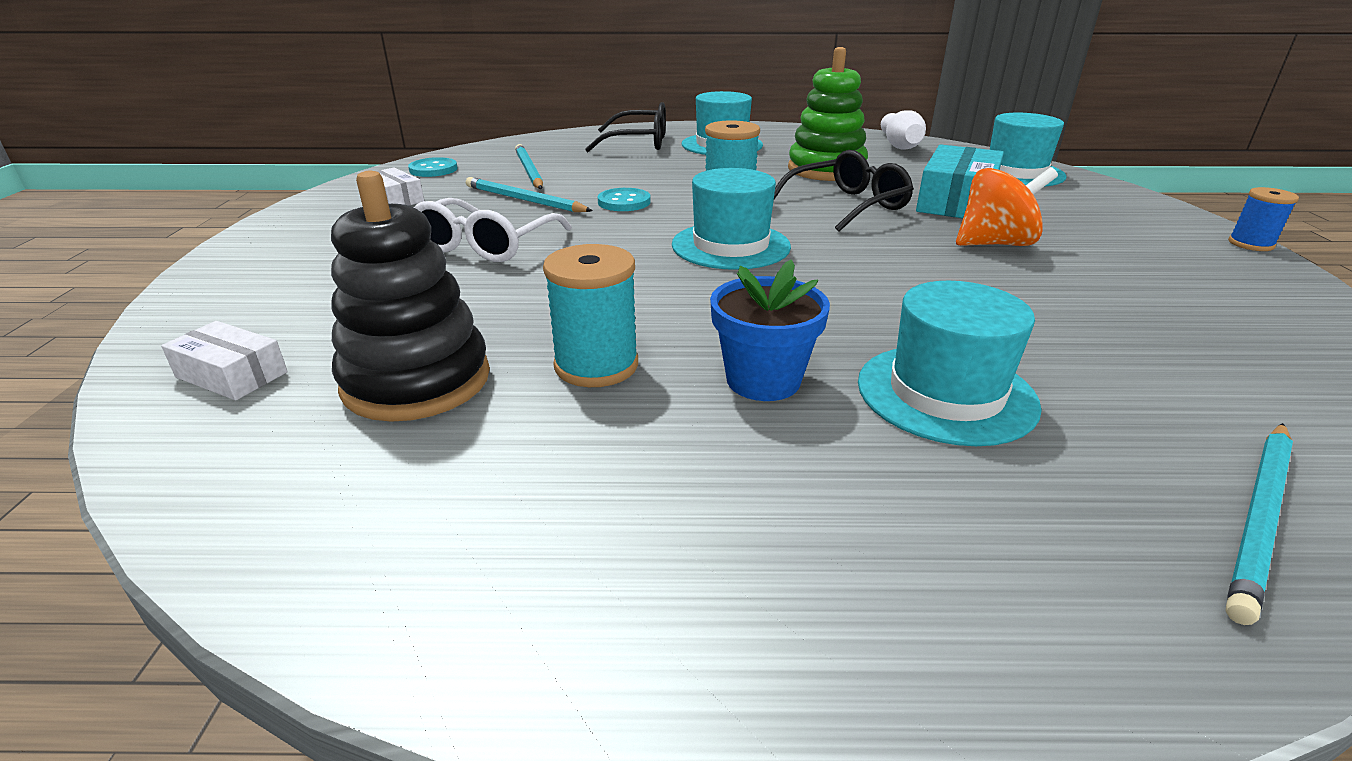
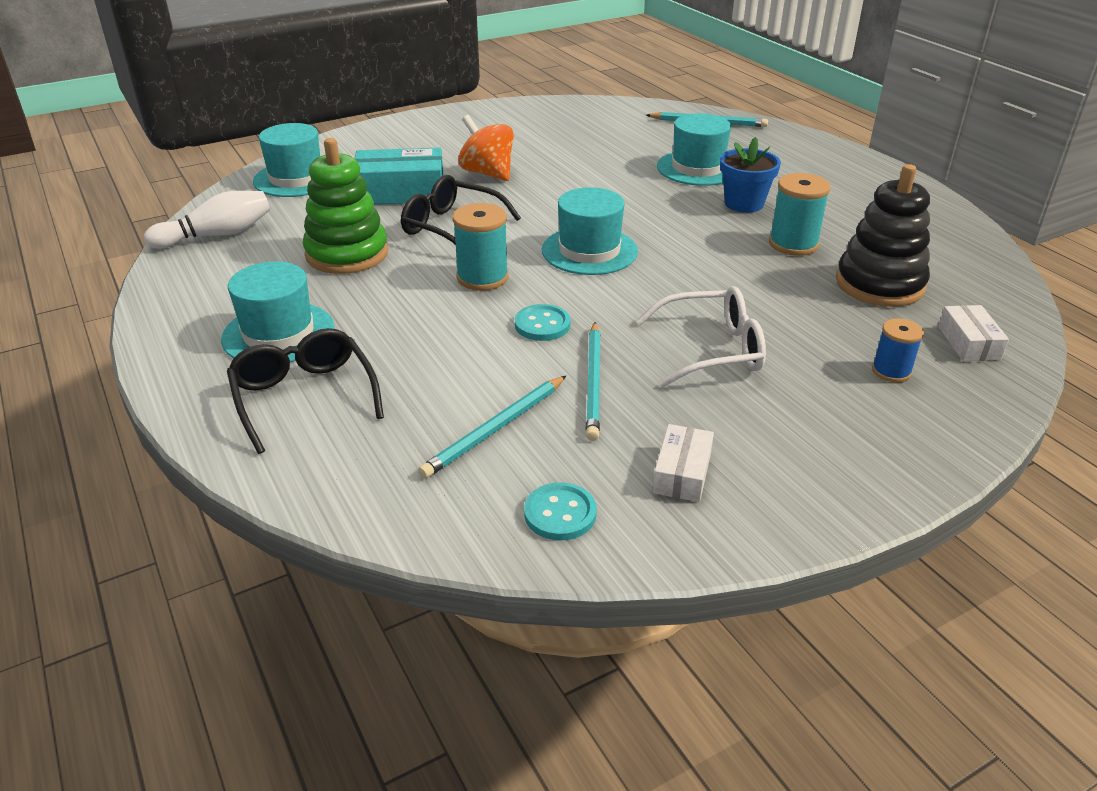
camera: 120 degrees left, 5 degrees up
(1250, 244) = (416, 115): blue spool -> blue spool (891, 371)

